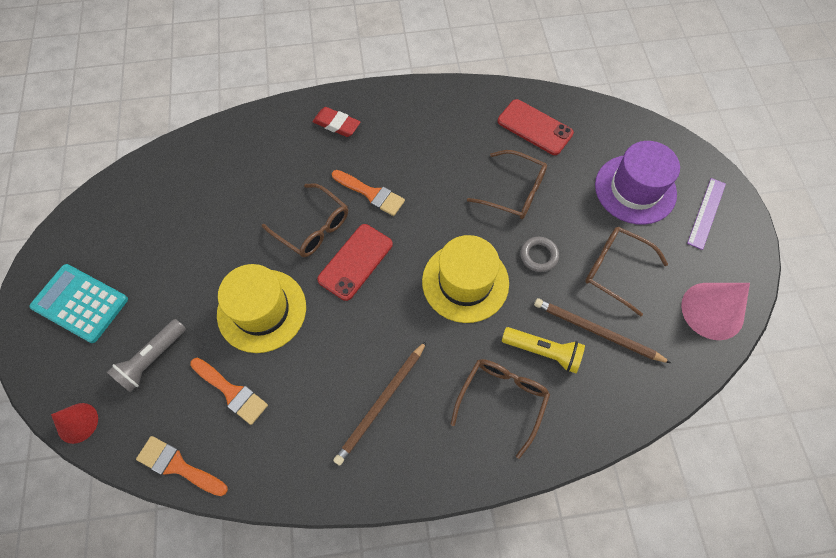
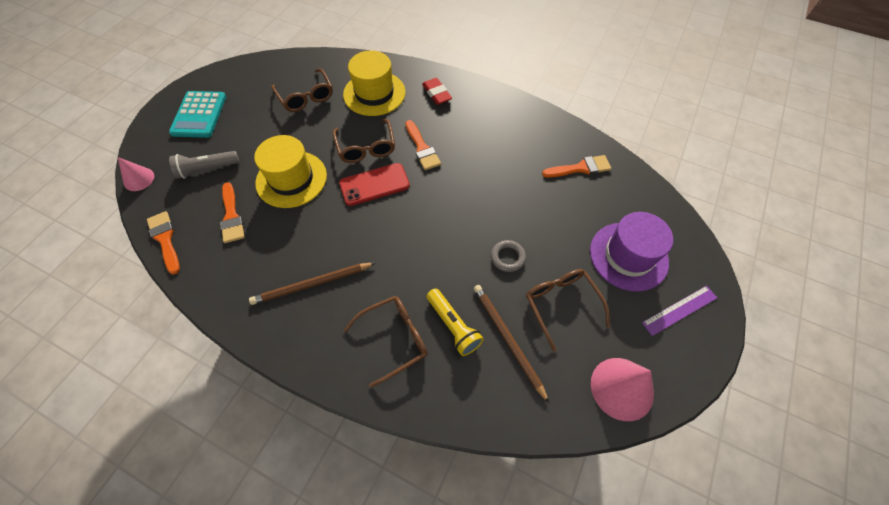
camera: 35 degrees right, 5 degrees down
(77, 423) = (139, 179): red cone -> pink cone
(80, 303) = (199, 115): turquoise calculator -> turquoise calculator turned 150 degrees counterclockwise
(465, 282) = (437, 242): yellow hat -> yellow hat (374, 93)
(514, 191) = (526, 203): brown glasses -> brown glasses (306, 97)
(535, 127) = (580, 168): red phone -> orange brush

